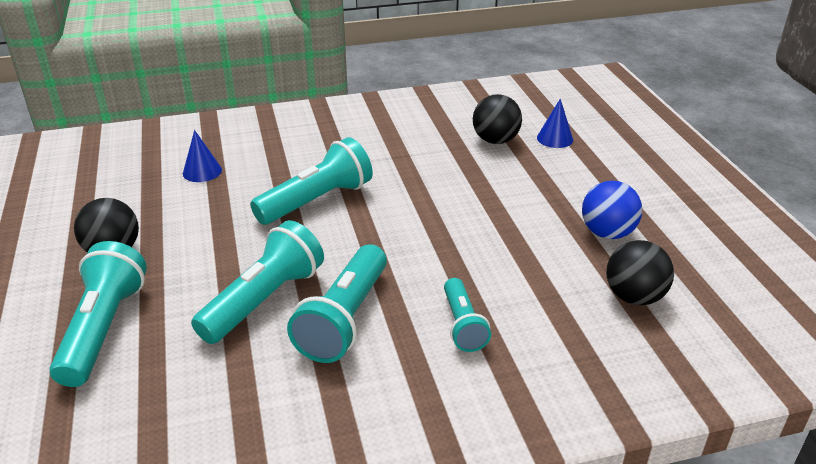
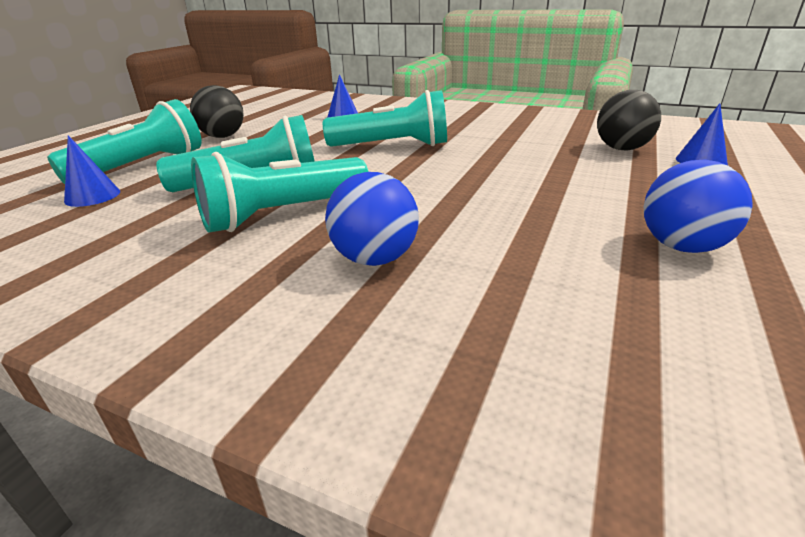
camera: 40 degrees right, 5 degrees down
(130, 384) = (92, 196): none -> blue cone
(463, 325) = (374, 259): turquoise flashlight -> blue ball
(634, 297) = (647, 322): black ball -> none

